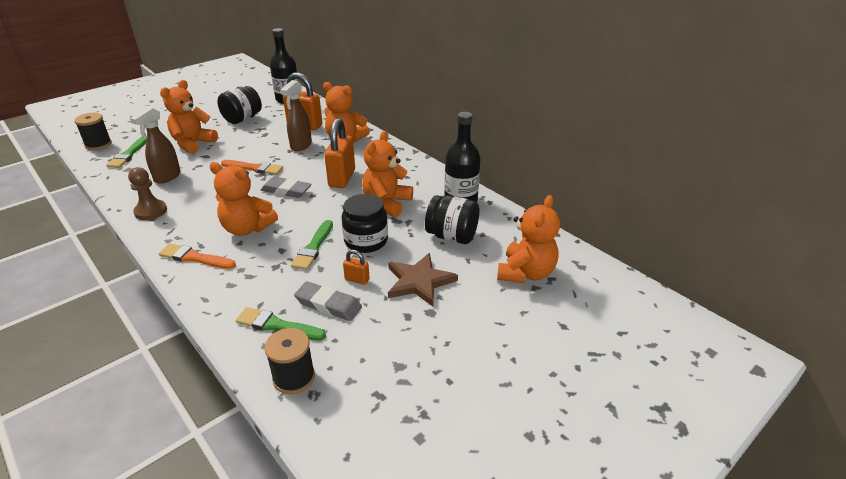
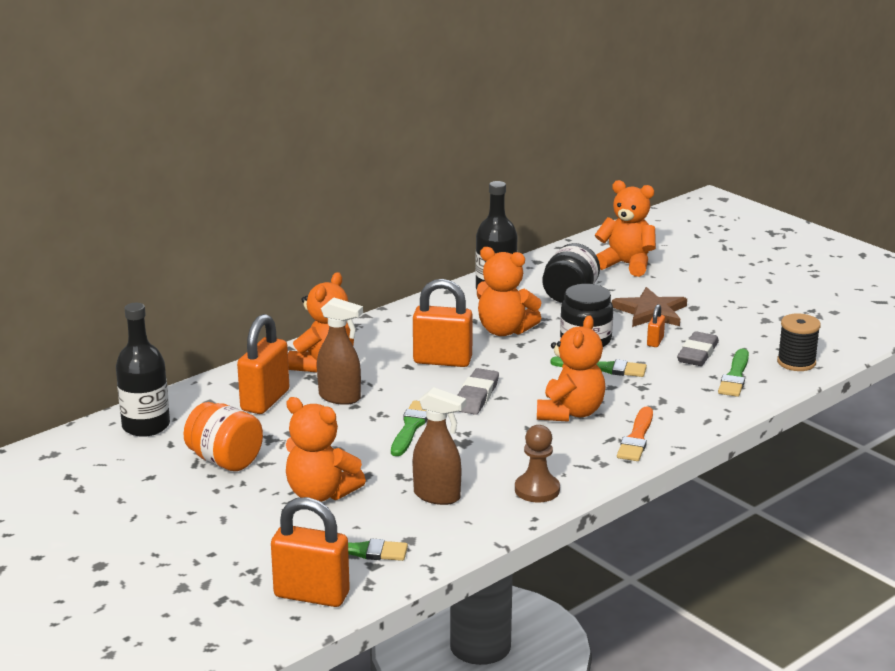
camera: 90 degrees left, 10 degrees down
(98, 144) = (311, 595): black spool -> orange padlock
(242, 119) = (225, 461): black jar -> orange jar
(254, 168) = (411, 427): orange brush -> green brush

